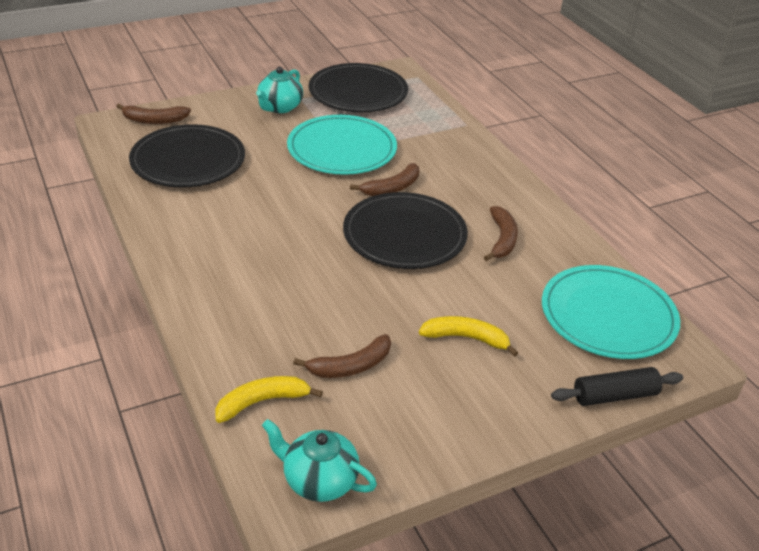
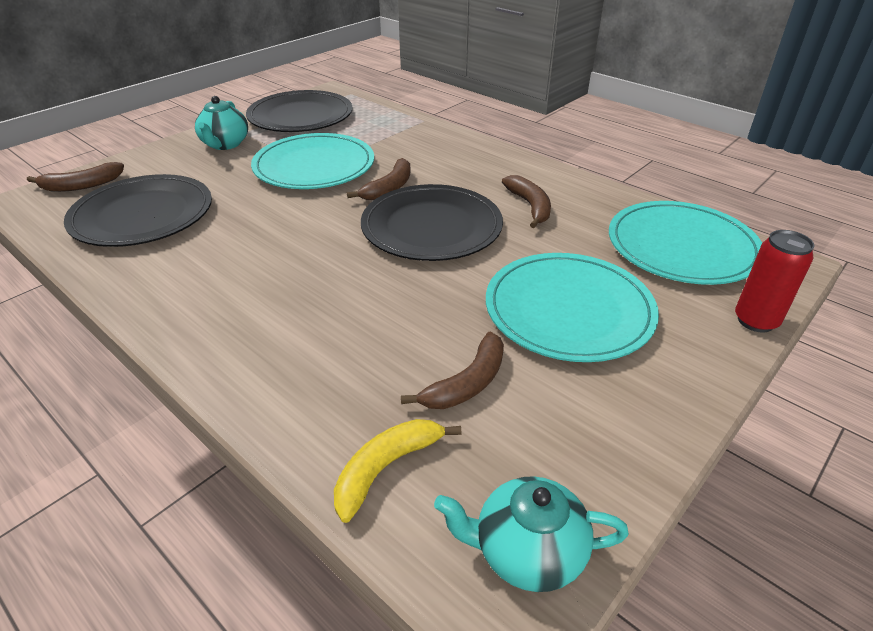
camera: 20 degrees left, 0 degrees up
(466, 338) = (568, 310): yellow banana -> turquoise plate
(614, 395) = (755, 321): black rolling pin -> red can

